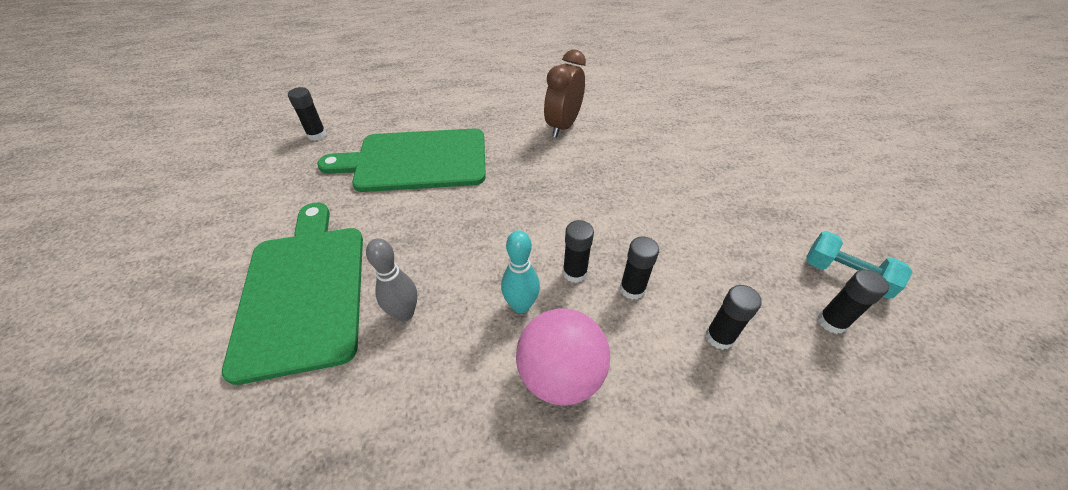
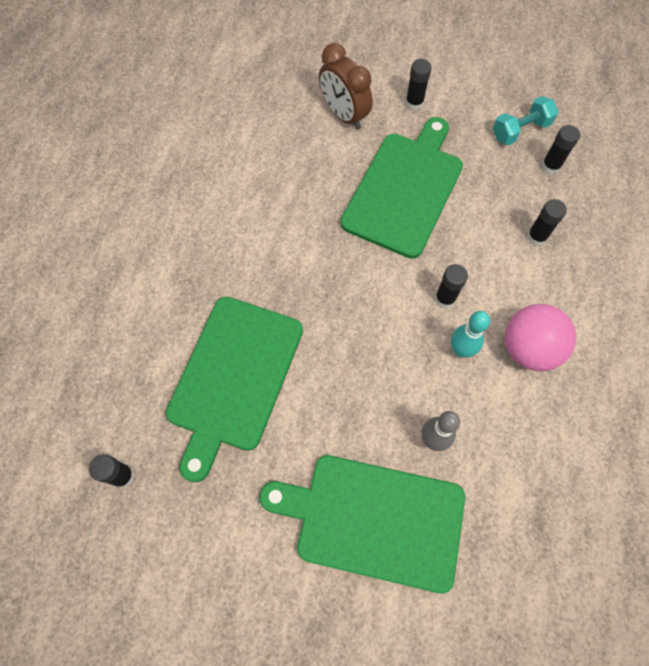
camera: 65 degrees left, 20 degrees up
(563, 126) = (252, 219): brown clock -> brown clock (344, 115)
(632, 289) = (477, 267): black glue stick -> black glue stick (414, 102)
(673, 204) = (405, 190): none -> green cutting board

